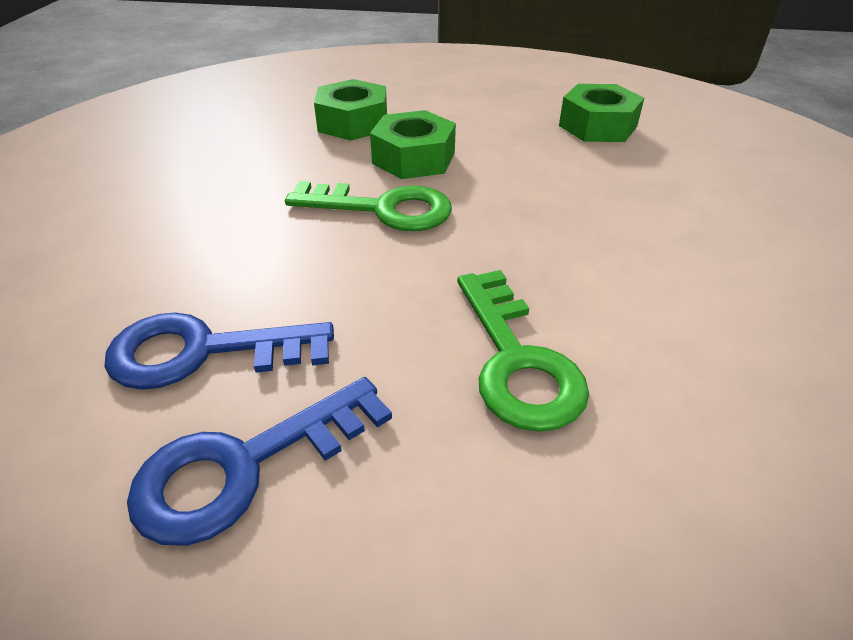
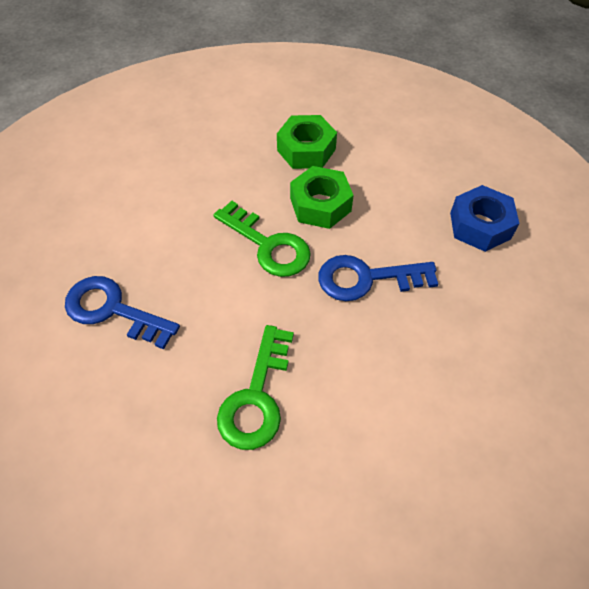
camera: 30 degrees right, 15 degrees up
(245, 466) = (95, 388): blue key -> blue key (366, 278)
(598, 126) = (480, 225): green nut -> blue nut

